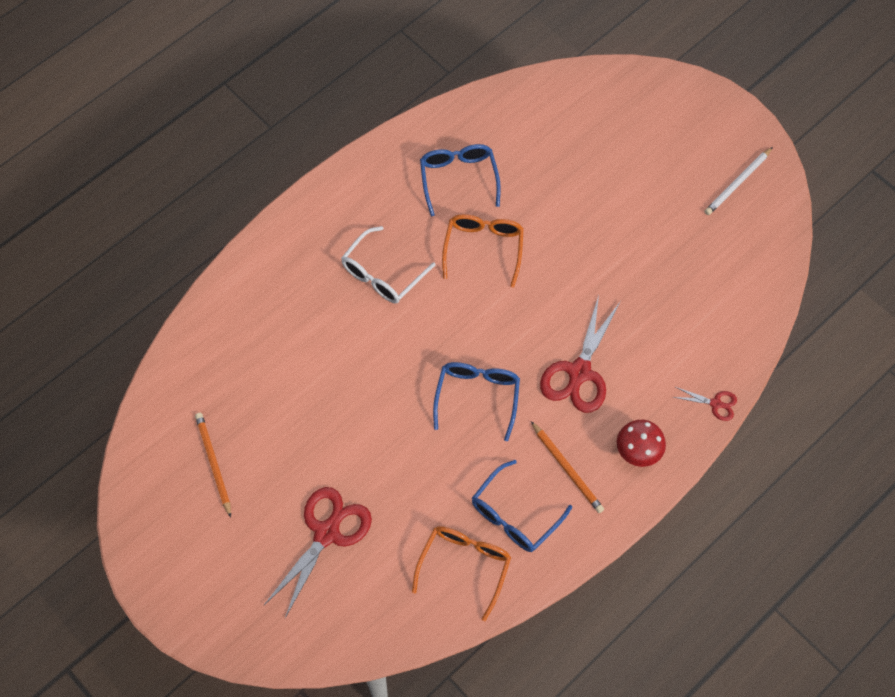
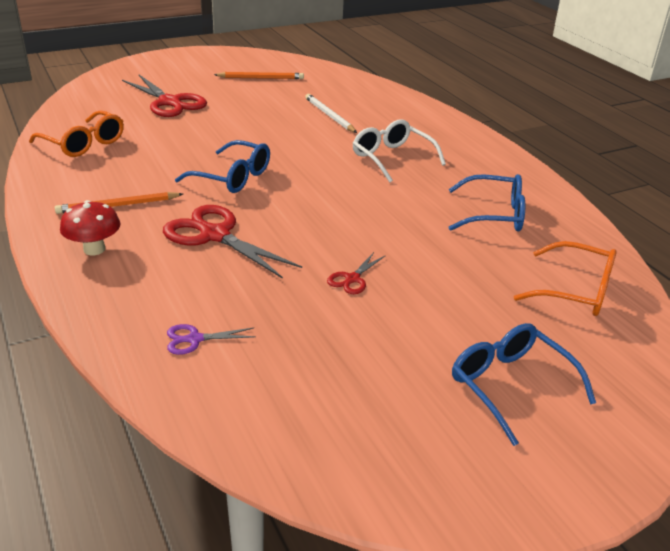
camera: 105 degrees right, 30 degrees down
(483, 248) = (399, 212): orange glasses -> orange glasses (576, 291)
(514, 515) = (102, 172): blue glasses -> blue glasses (510, 385)
(707, 333) = (195, 339): none -> purple scissors
(715, 404) = (97, 319): red scissors -> red scissors (352, 279)
(737, 183) = (428, 448): white pencil -> white pencil (329, 116)

